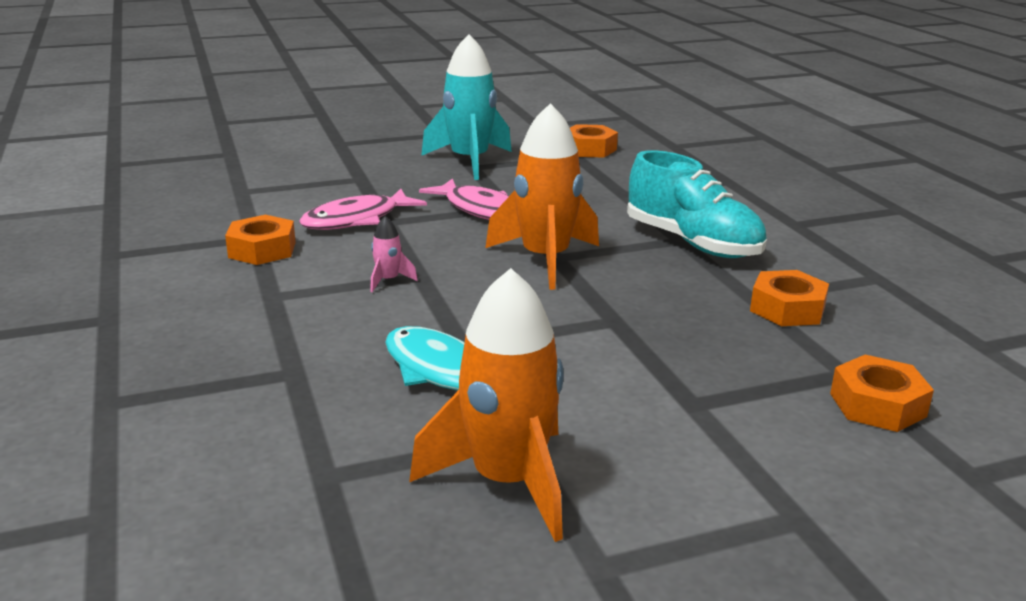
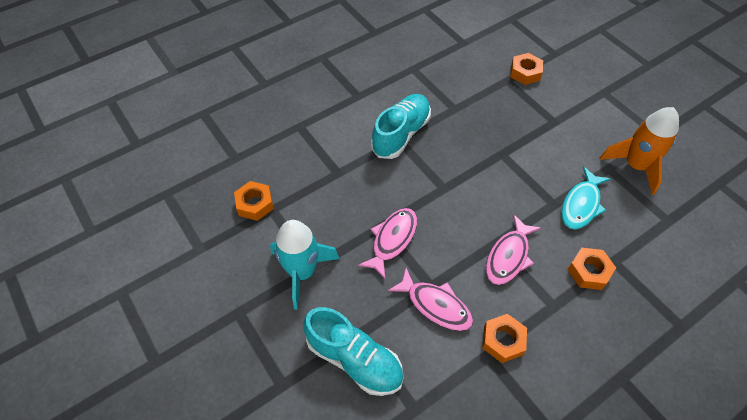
camera: 105 degrees left, 30 degrees up
(332, 172) = (354, 359): none -> turquoise shoe
(388, 280) = (508, 256): pink rocket -> pink fish
(545, 259) = (450, 192): orange rocket -> none
(787, 309) = (460, 97): orange nut -> orange nut (589, 271)

